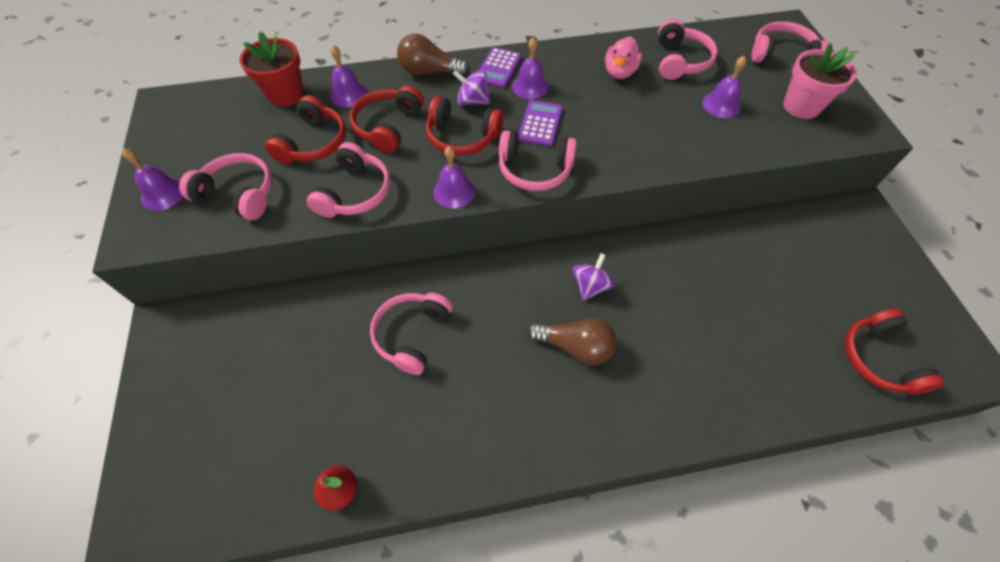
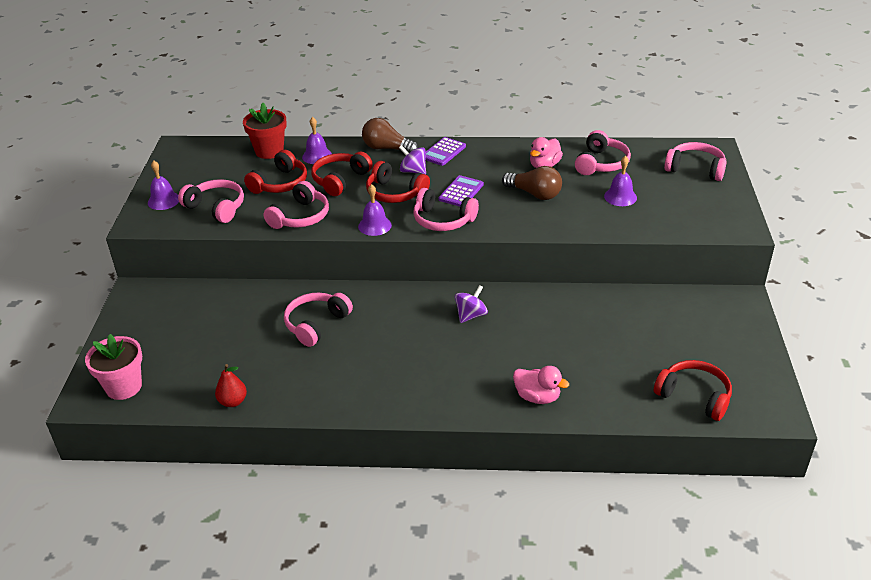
camera: 15 degrees right, 20 degrees down
(530, 86) = (464, 167): purple bell -> none
(574, 346) = (441, 350): brown light bulb -> brown light bulb (534, 194)
(711, 398) = (537, 397): none -> pink duck
(801, 106) = (691, 206): pink flower pot -> pink flower pot (124, 387)
(878, 359) = (694, 396): red headphones -> red headphones turned 120 degrees clockwise

